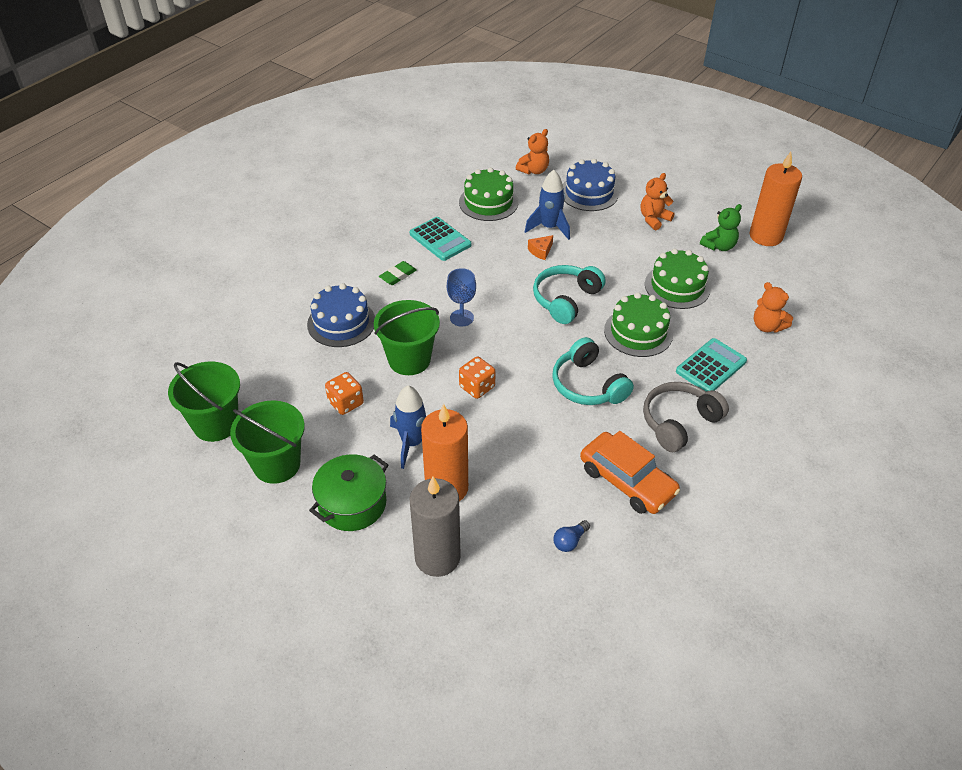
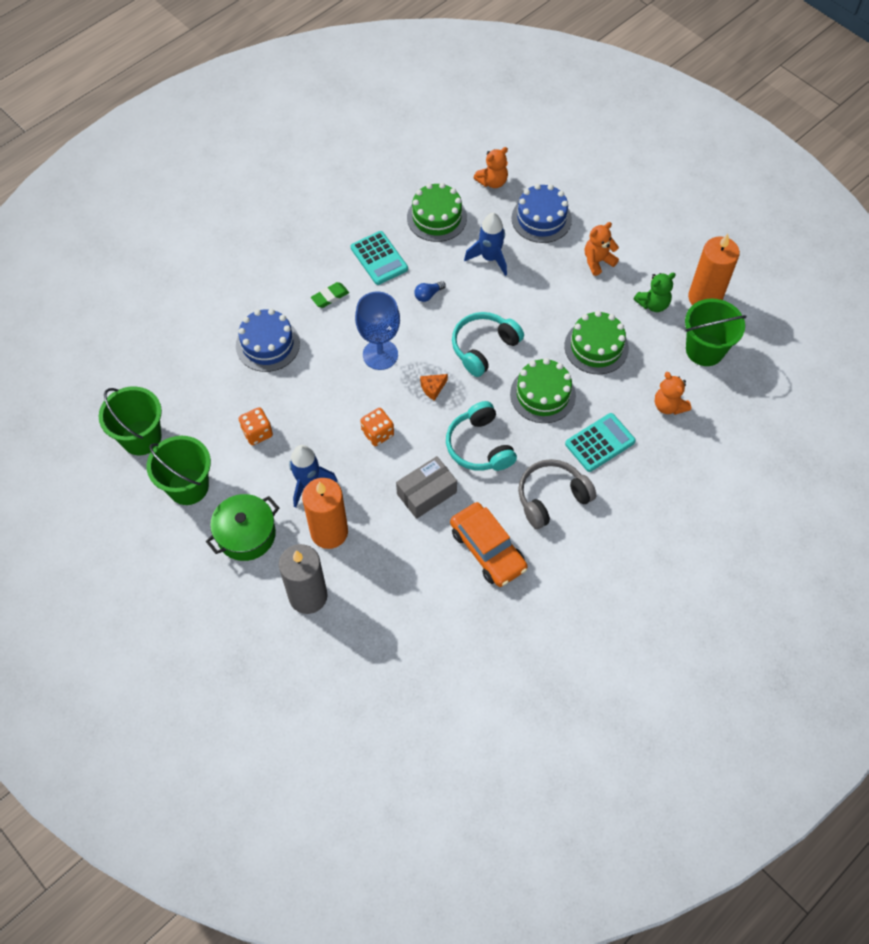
camera: 10 degrees right, 15 degrees up
(409, 360) = (322, 394): green bucket -> green bucket (705, 350)
(461, 318) = (380, 354): blue goblet -> blue goblet, size x1.56
(541, 251) = (474, 286): orange cheese -> orange cheese (433, 388)
(544, 436) = (426, 493): none -> grey box
(570, 541) = (422, 599): blue light bulb -> blue light bulb (428, 295)

